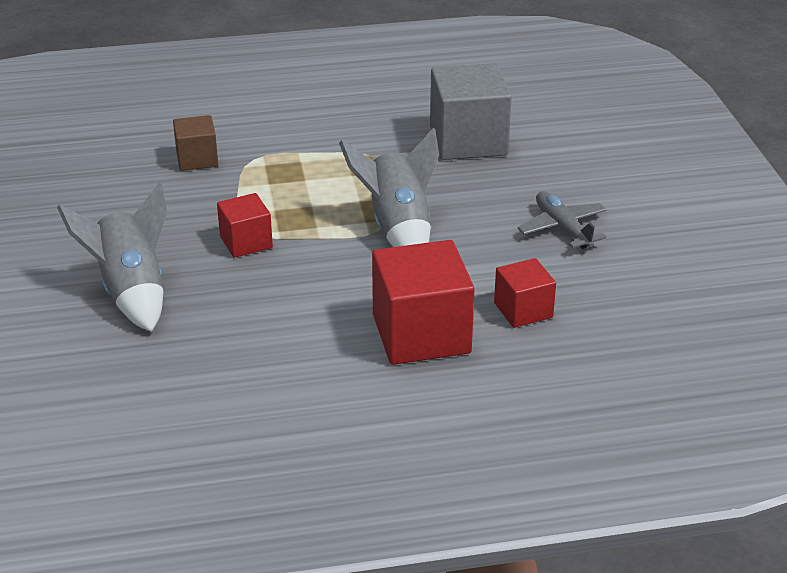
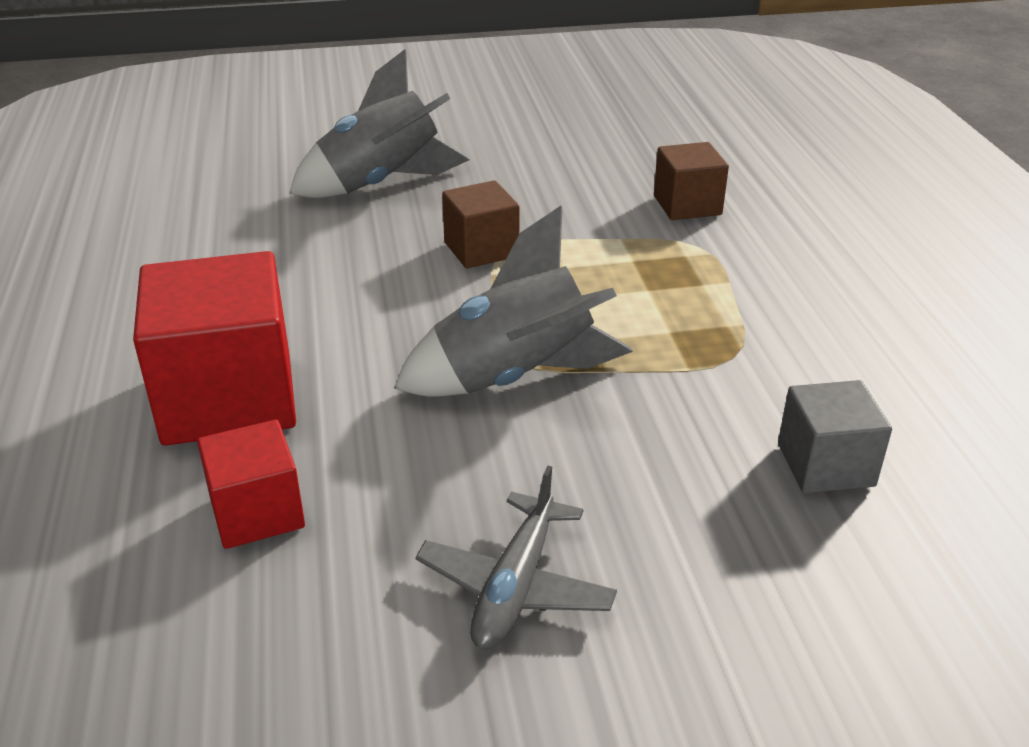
camera: 90 degrees right, 0 degrees up
(246, 242) = (481, 249): red cube -> brown cube
(468, 141) = (825, 465): grey cube -> grey cube, size x0.55
(562, 228) = (515, 586): grey plane -> grey plane turned 135 degrees clockwise

